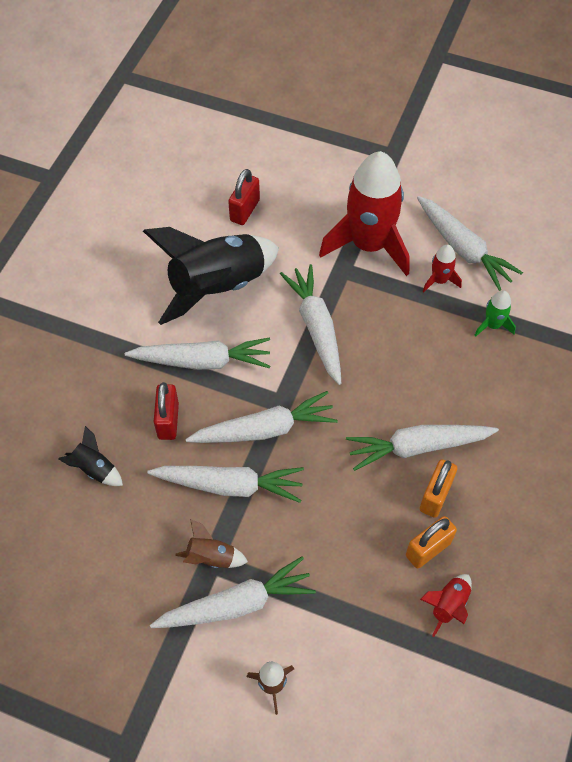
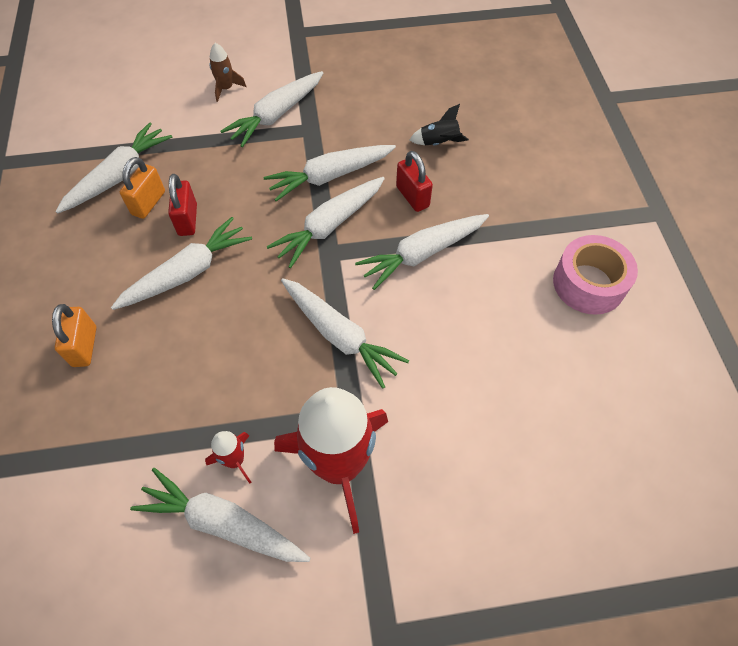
camera: 150 degrees right, 0 degrees up
(93, 272) = (588, 283): none -> pink tape
(211, 557) = (312, 131): brown rocket -> none
(217, 287) = (464, 328): black rocket -> none
(244, 210) = (506, 434): red padlock -> red padlock (188, 220)
(435, 496) = (156, 242): orange padlock -> orange padlock (85, 346)
(448, 605) = (119, 176): red rocket -> white carrot
(492, 325) = (153, 433): green rocket -> none

